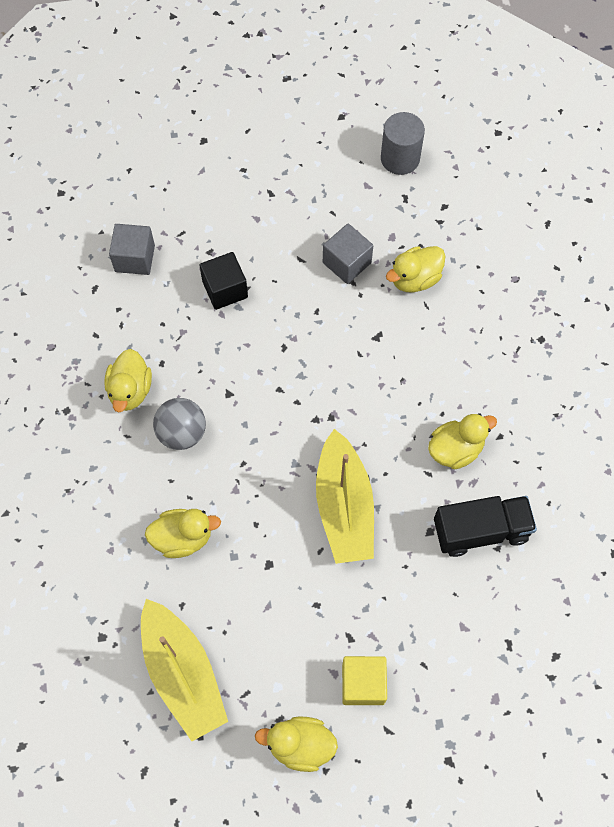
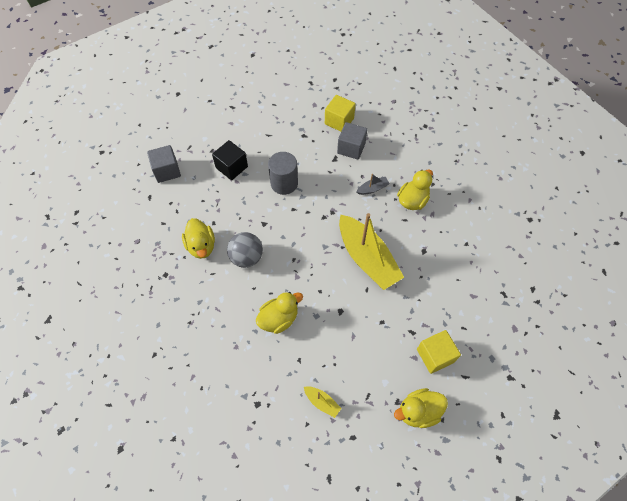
camera: 25 degrees left, 5 degrees down
(183, 673) = (322, 402): yellow boat -> yellow boat, size x0.41
(347, 263) = (296, 127): grey cube -> grey cube (351, 148)
(400, 158) = (297, 64): grey cylinder -> grey cylinder (284, 183)
(407, 406) = (372, 189): none -> grey boat
(414, 279) = (339, 121): yellow duck -> yellow cube
(480, 531) = (451, 238): black truck -> none

